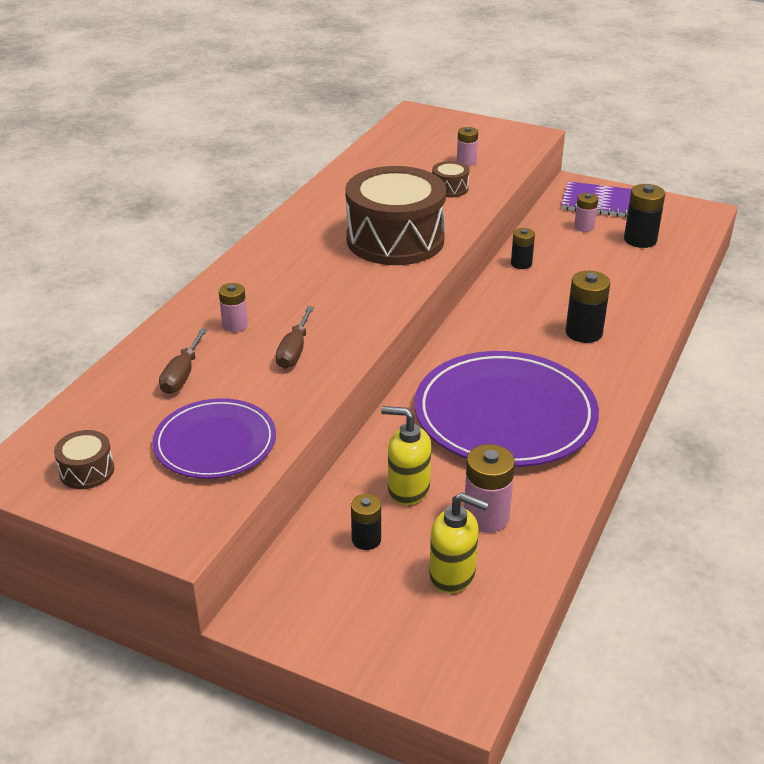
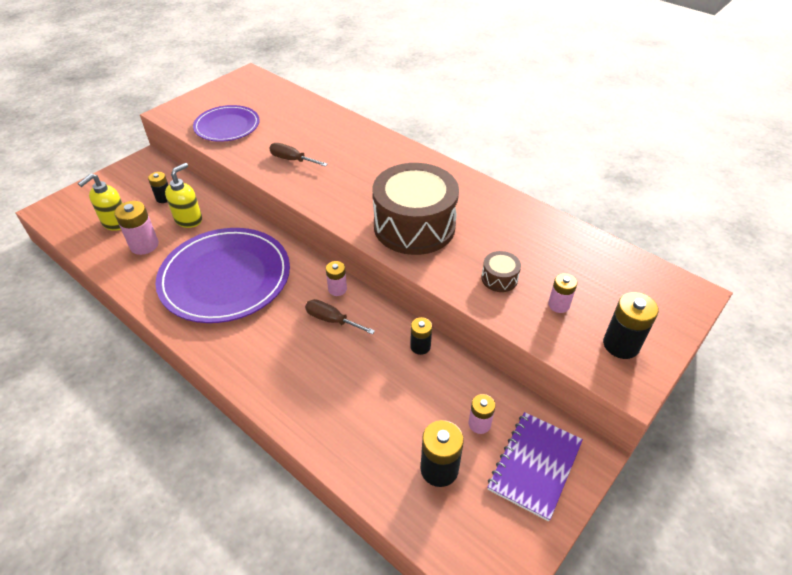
camera: 105 degrees right, 10 degrees up
(87, 471) = (234, 92): brown drum -> none
(182, 375) = (293, 121): brown screwdriver -> brown screwdriver (332, 320)
(235, 325) = (333, 142): pink battery -> pink battery (337, 289)
(584, 332) = (295, 355): black battery -> black battery (621, 345)

